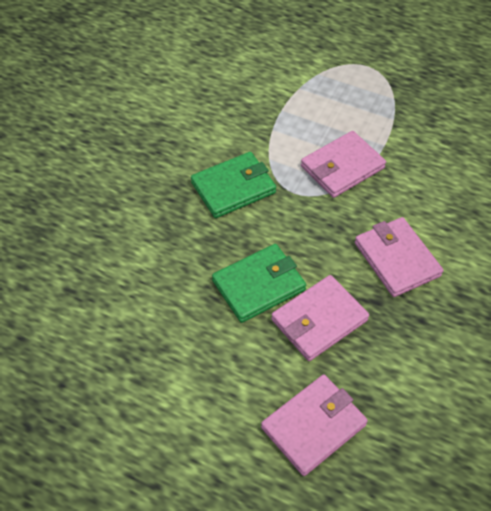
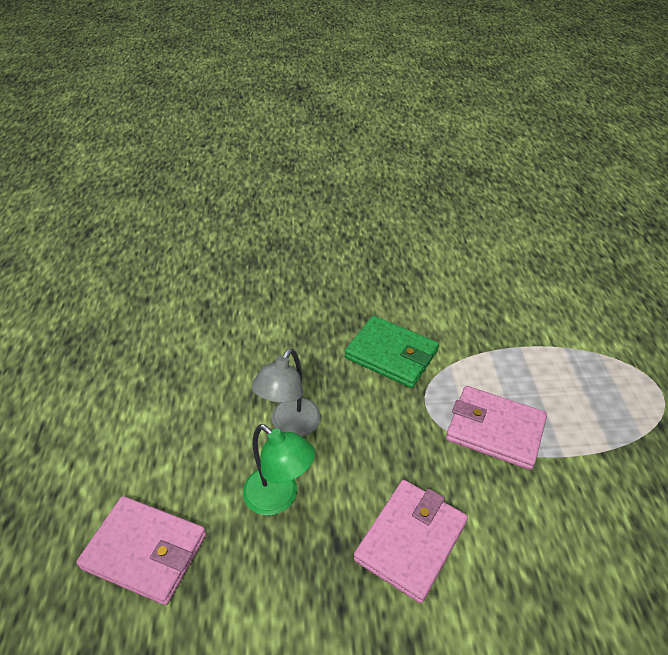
camera: 60 degrees right, 10 degrees down
(258, 285) = (290, 426): green wallet -> grey lamp
(319, 320) = (279, 498): pink wallet -> green lamp

